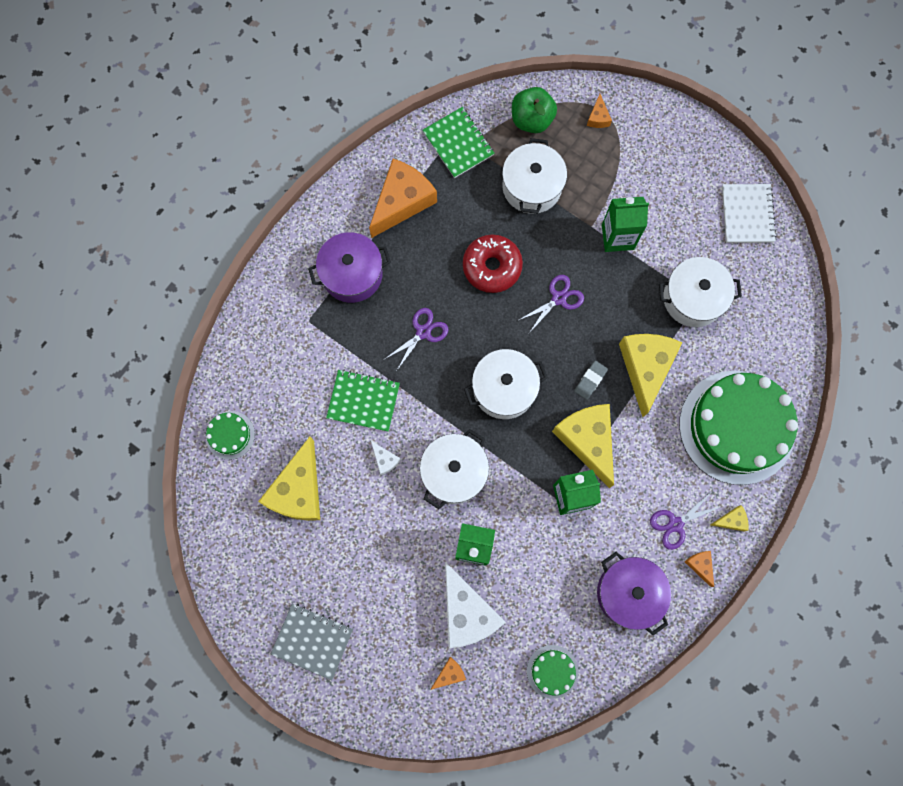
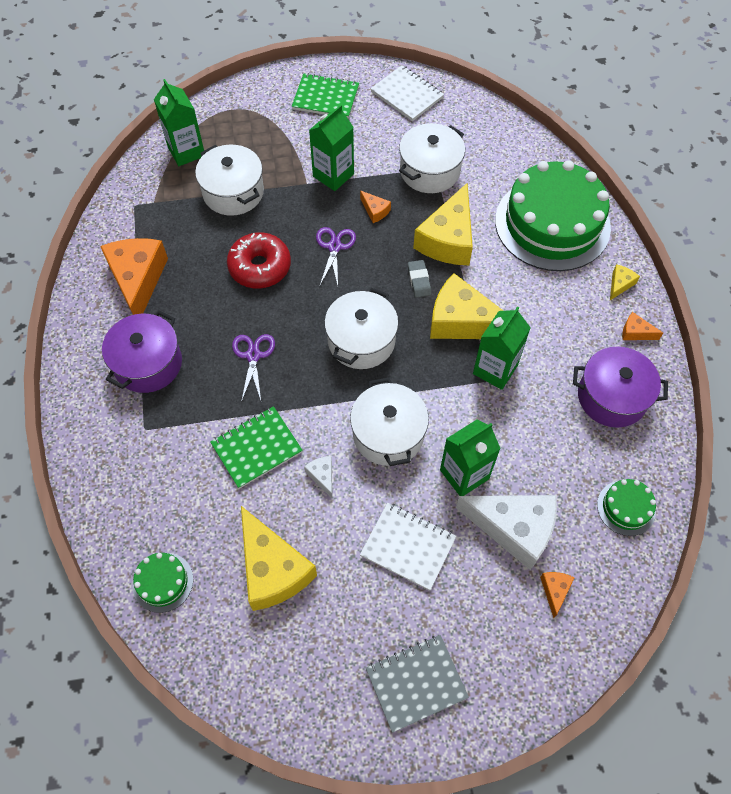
camera: 45 degrees left, 15 degrees down
(385, 460) = (322, 476): white cheese -> white cheese turned 120 degrees counterclockwise
(391, 557) = (408, 546): none -> white notebook
(458, 143) = (143, 207): green notebook -> green notebook (326, 98)
(531, 120) = (186, 151): green apple -> green carton
(598, 117) = (235, 115): orange cheese -> orange cheese (375, 211)
(645, 368) = (448, 239): yellow cheese -> yellow cheese turned 120 degrees counterclockwise
(675, 524) = (587, 320): purple scissors -> none

